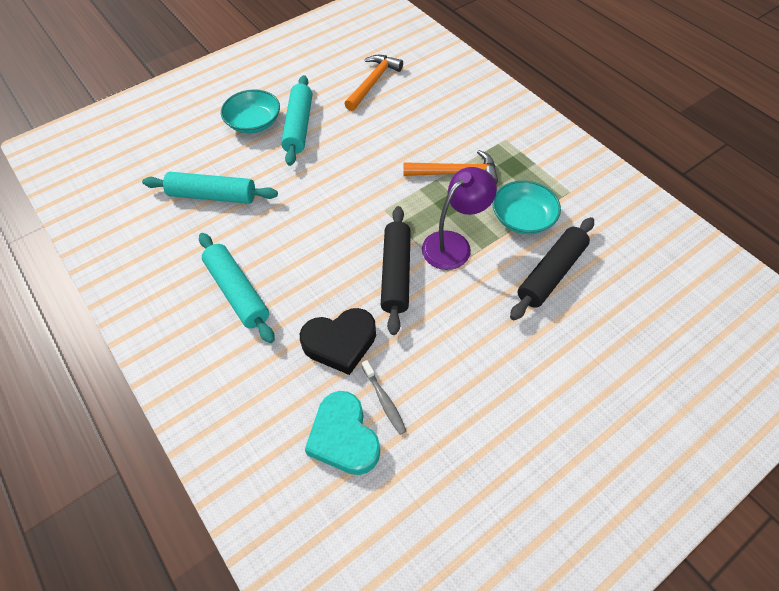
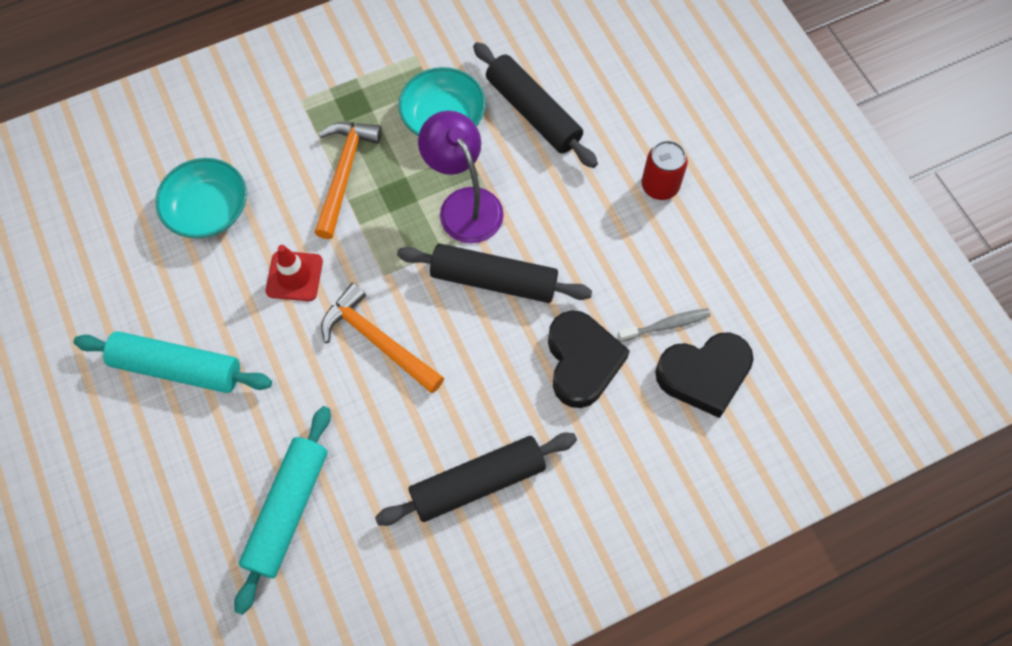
camera: 80 degrees left, 10 degrees up
(237, 292) = (477, 482): turquoise rolling pin -> black rolling pin
(254, 122) = (143, 437): turquoise bowl -> turquoise bowl (208, 210)
(344, 437) = (704, 375): turquoise heart -> black heart
(372, 164) = (294, 276): none -> red traffic cone
(373, 82) = (115, 244): orange hammer -> orange hammer (378, 340)
(516, 377) = (660, 186): none -> red can

